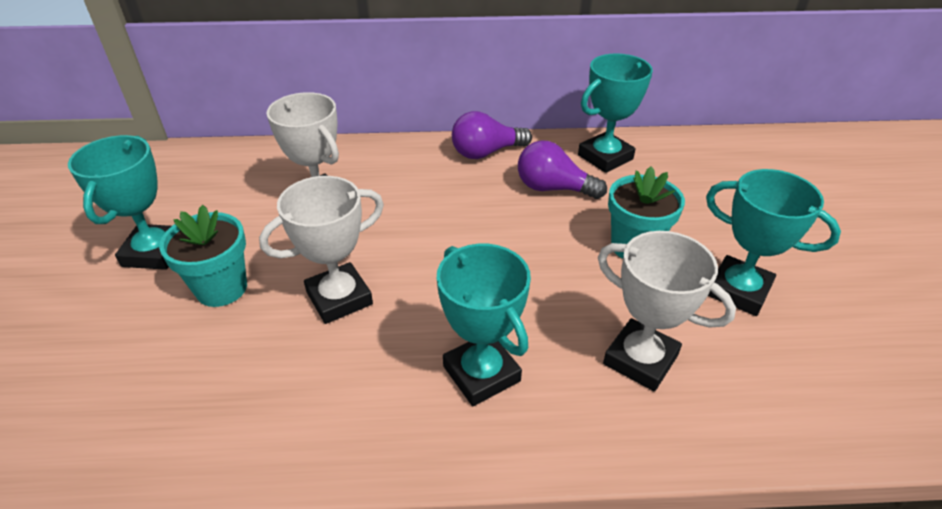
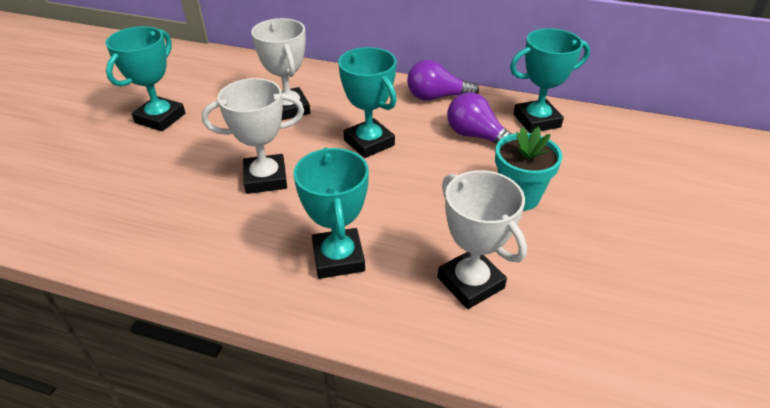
camera: 20 degrees right, 0 degrees up
(221, 288) = (190, 152): turquoise flower pot -> none
(738, 290) = (591, 253): turquoise trophy -> turquoise trophy (369, 143)

